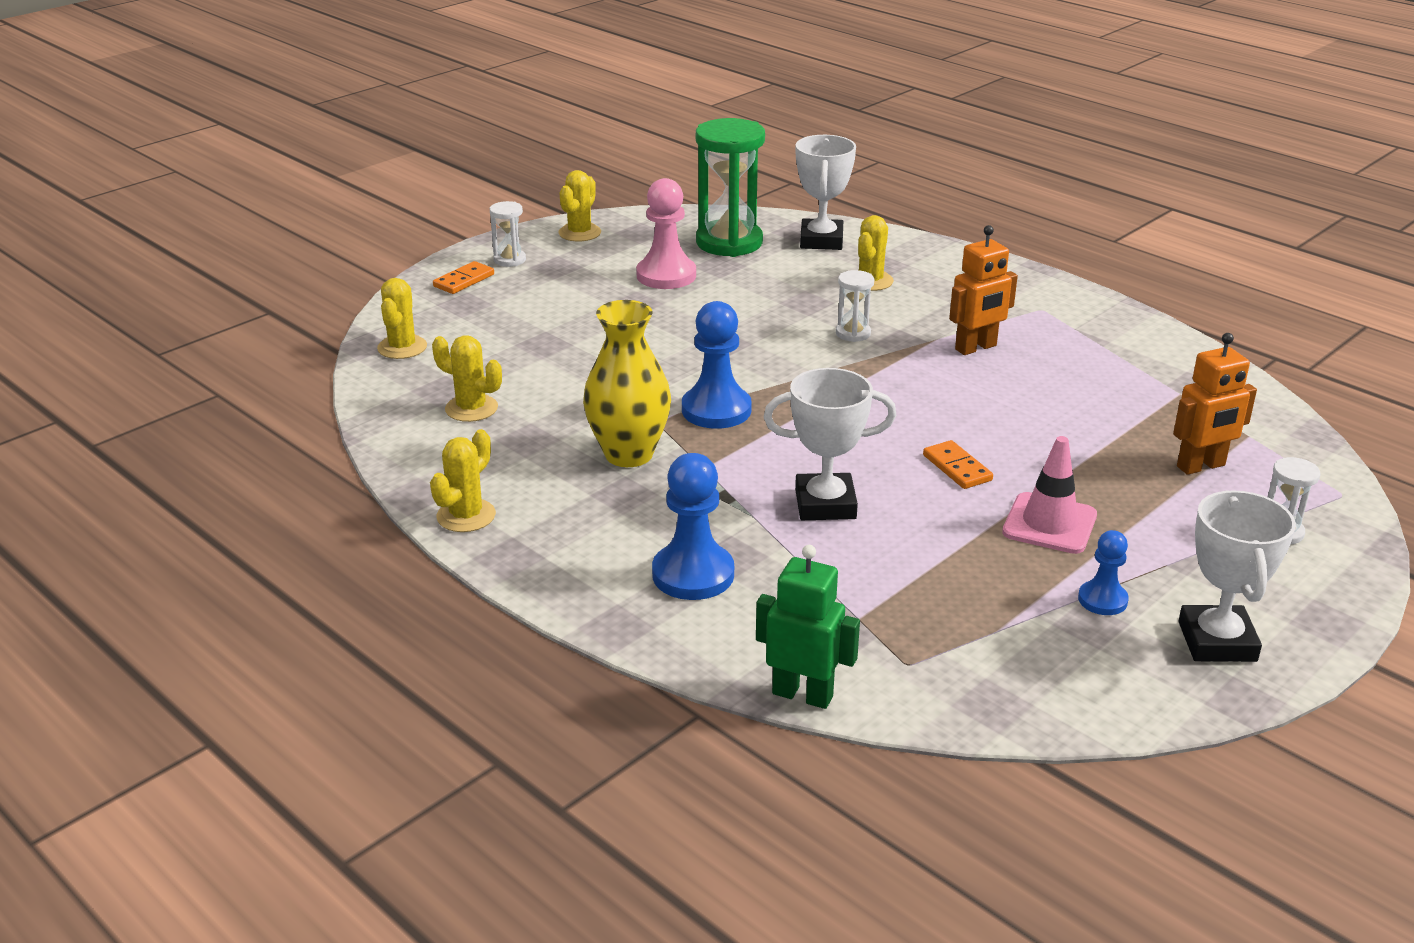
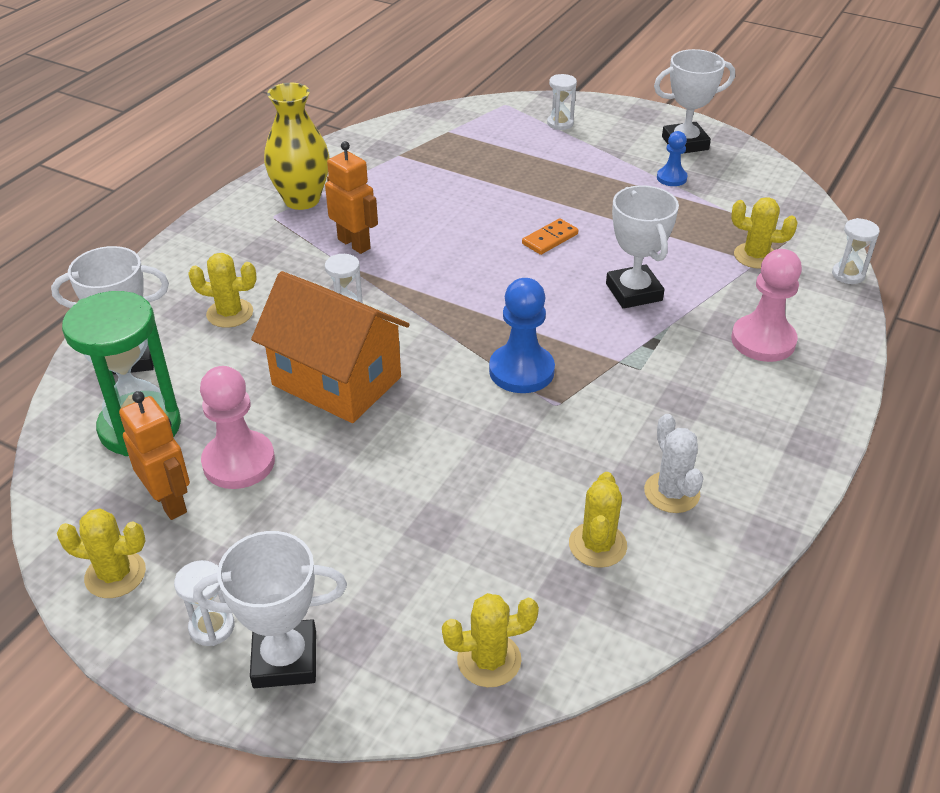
camera: 105 degrees left, 10 degrees up
(464, 280) = (285, 659): orange domino -> white trophy
(466, 516) = (776, 489): yellow cactus -> yellow cactus (755, 256)
(503, 457) = (671, 492): none -> white cactus
(629, 454) = (622, 409): yellow vase -> yellow vase (302, 200)
(693, 574) = (763, 341): blue pawn -> pink pawn
(747, 320) = (336, 381): none -> orange house
(802, 695) = (848, 274): green robot -> white hourglass
(1049, 524) = (600, 199): pink traffic cone -> none
(1201, 466) = (496, 147): orange robot -> orange robot (170, 502)

